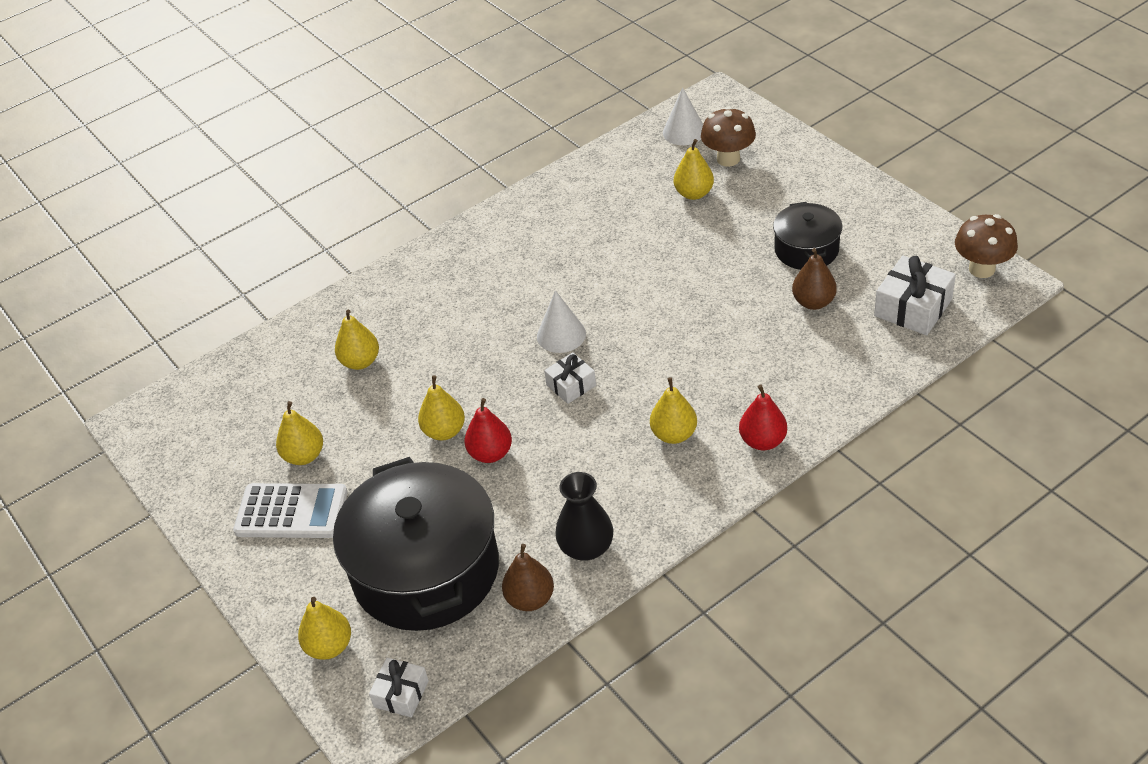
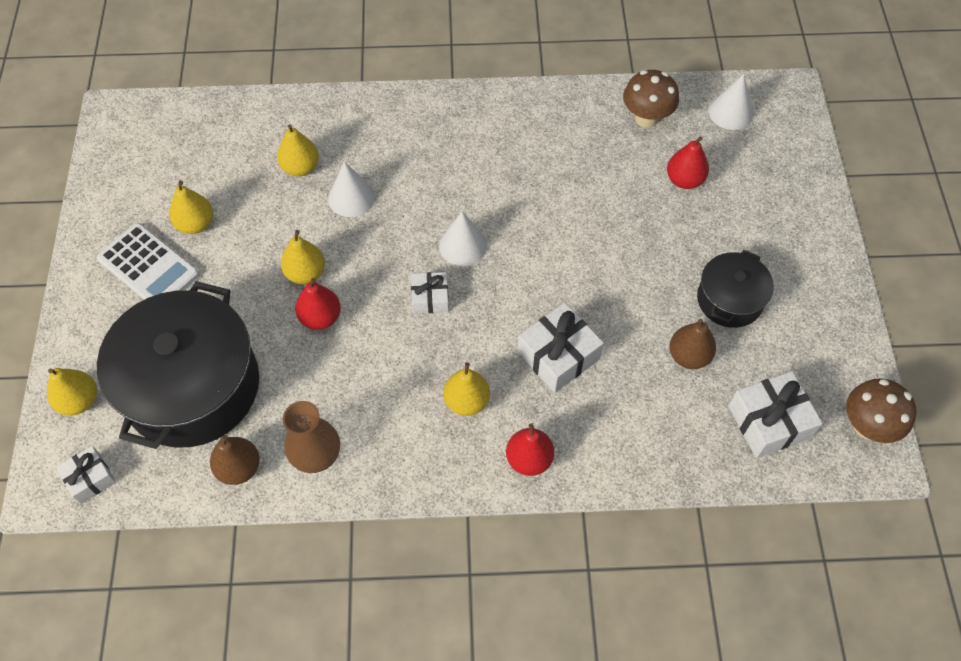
camera: 30 degrees right, 15 degrees up
(429, 357) = (351, 197): none -> white cone
(586, 547) = (315, 454): black vase -> brown vase
(694, 193) = (684, 180): yellow pear -> red pear
(715, 361) = (558, 355): none -> white gift
(728, 159) = (744, 164): brown mushroom -> brown mushroom (646, 118)

